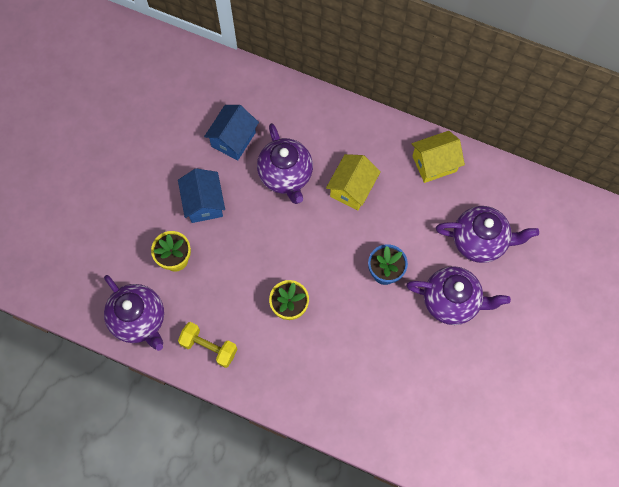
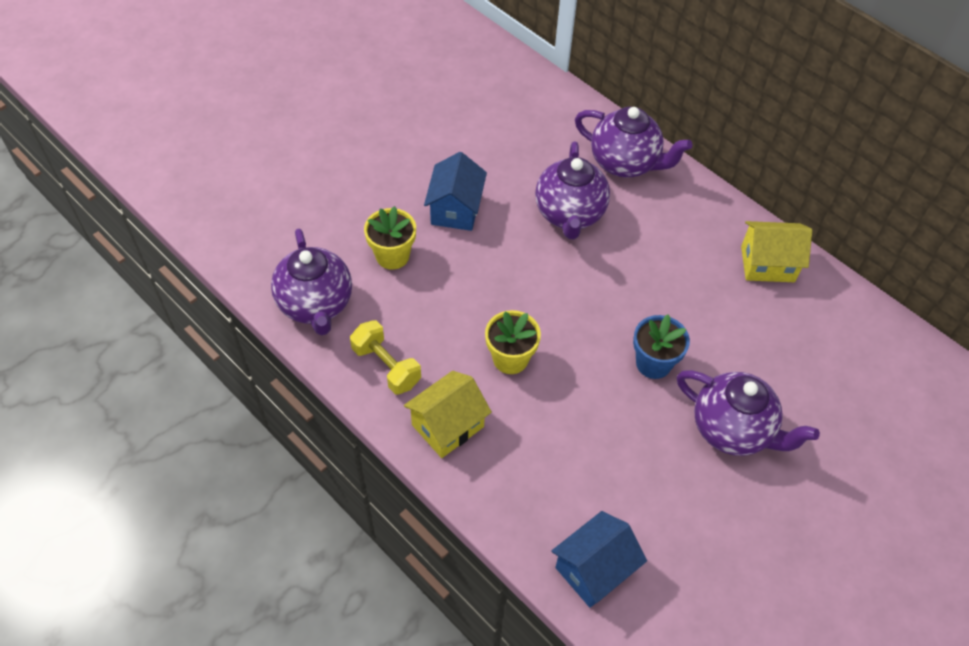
camera: 20 degrees right, 15 degrees down
(233, 139) = (522, 157): blue house -> blue house (594, 569)
(352, 188) = (648, 255): yellow house -> yellow house (448, 426)
(479, 241) = (798, 372): purple teapot -> purple teapot (625, 163)

